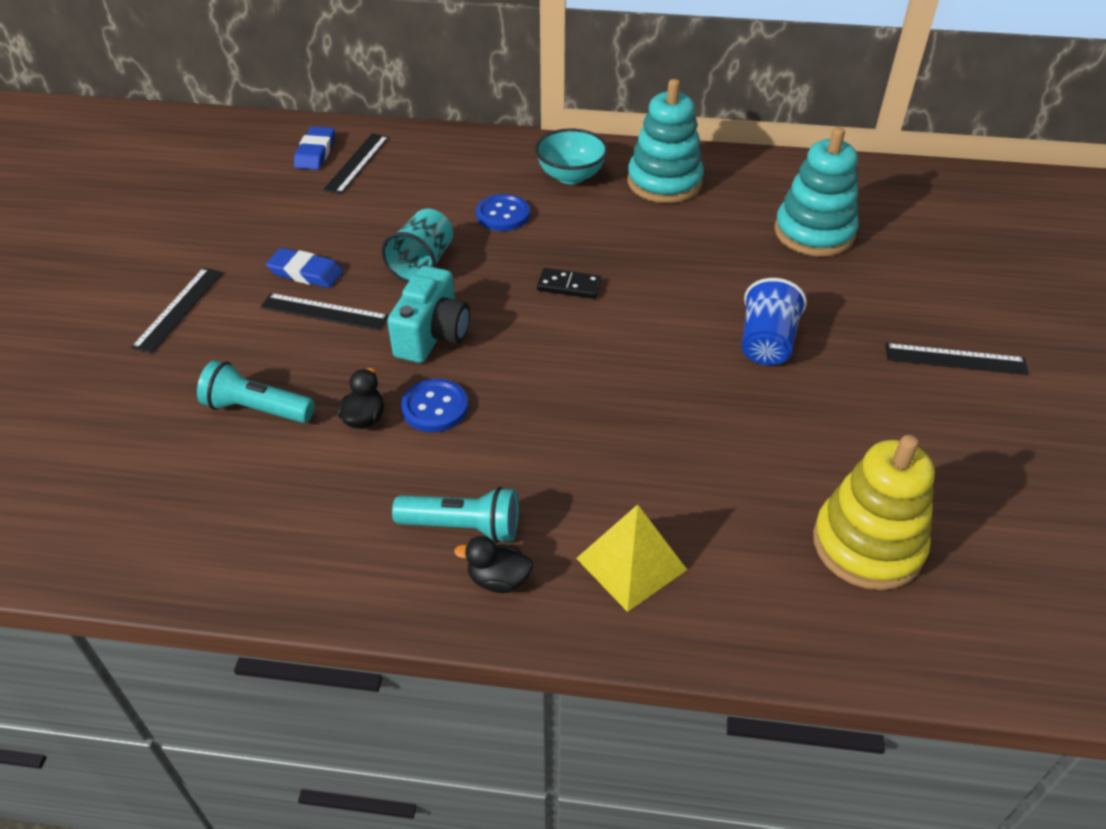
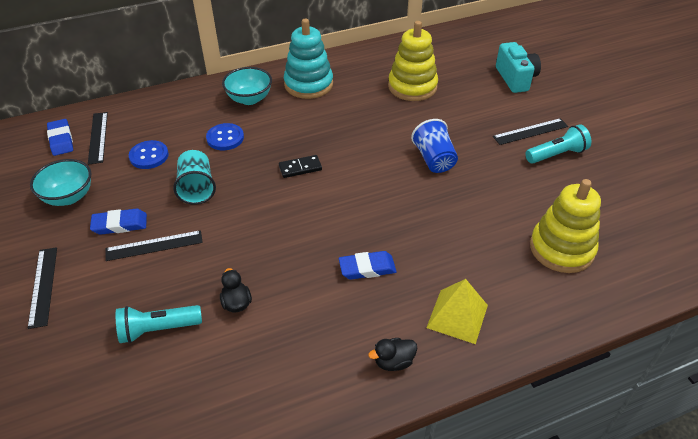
camera: 30 degrees left, 0 degrees up
(276, 220) = (69, 197): none -> turquoise bowl
(432, 335) = (239, 231): turquoise camera -> turquoise camera (515, 78)
(435, 407) = (276, 276): blue button -> blue button (149, 156)
(463, 527) = (349, 341): turquoise flashlight -> turquoise flashlight (556, 154)
(557, 447) = (367, 268): none -> blue eraser
(814, 233) = (412, 87): turquoise stacking toy -> yellow stacking toy

